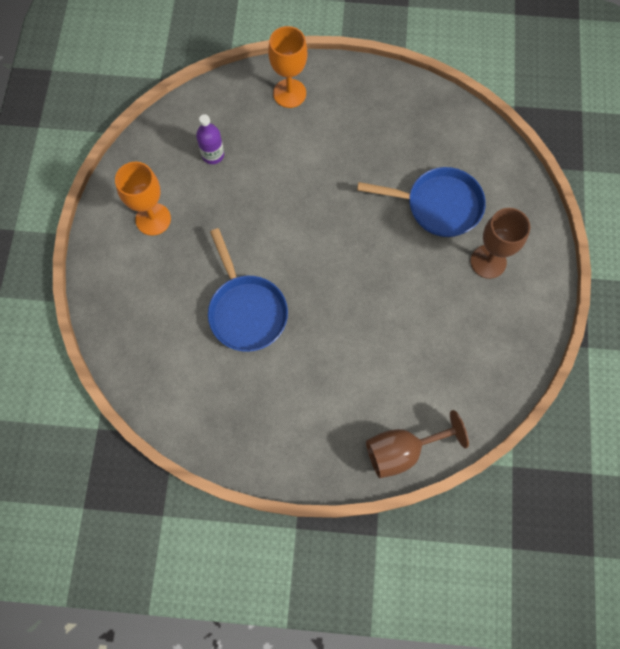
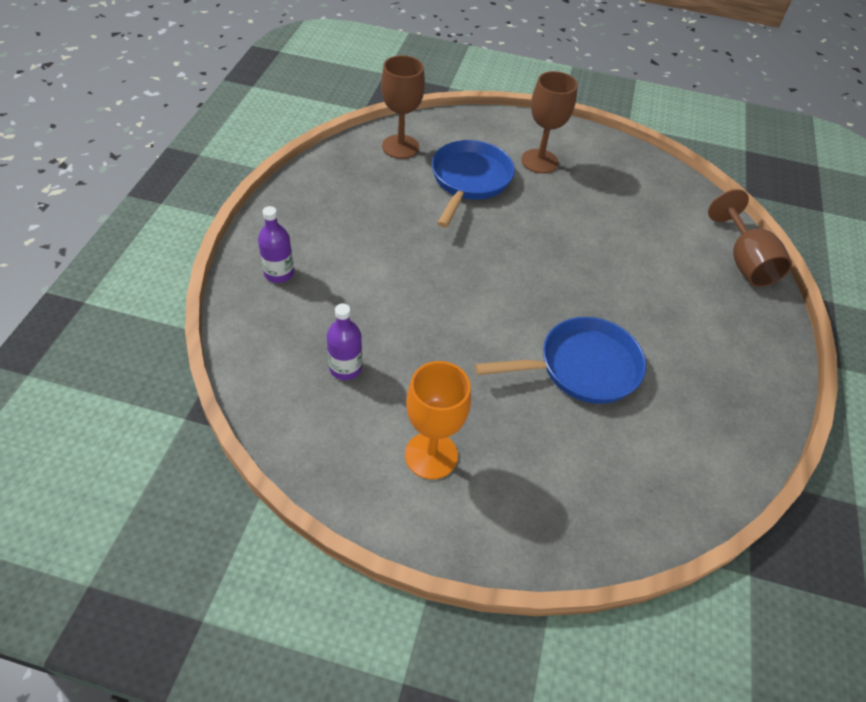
camera: 85 degrees left, 20 degrees down
(289, 93) = (279, 273): orange goblet -> purple bottle
(466, 143) = (400, 147): none -> brown goblet

